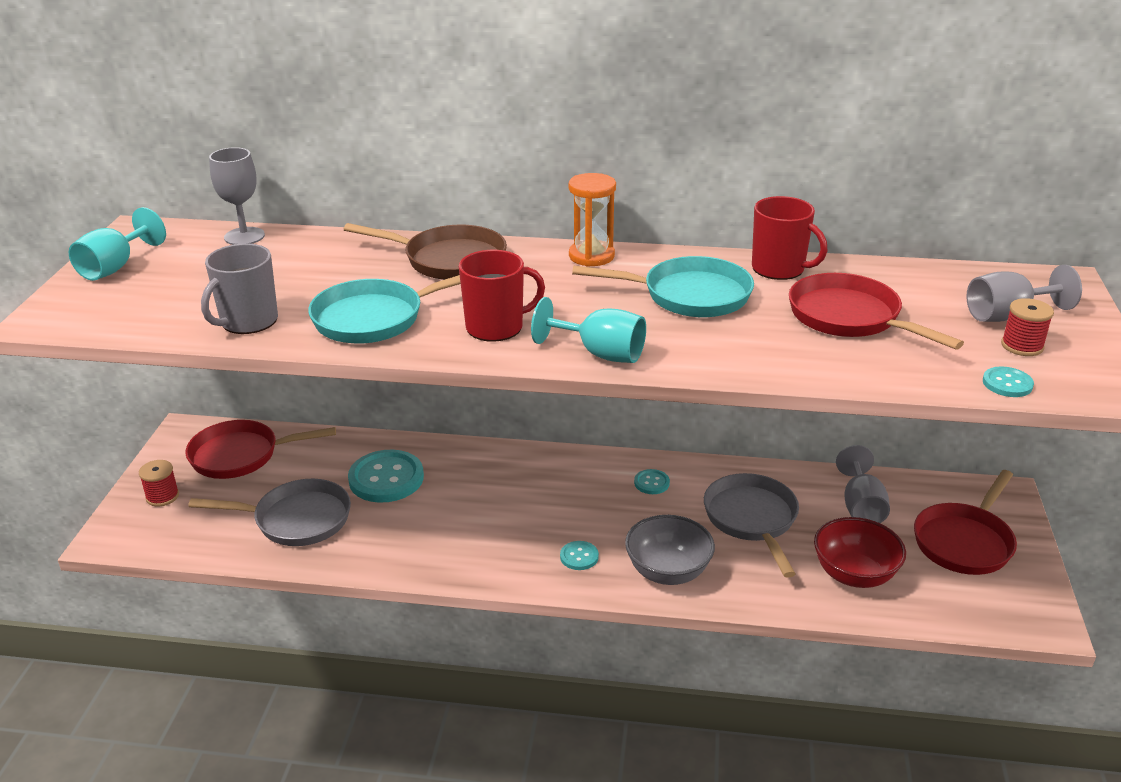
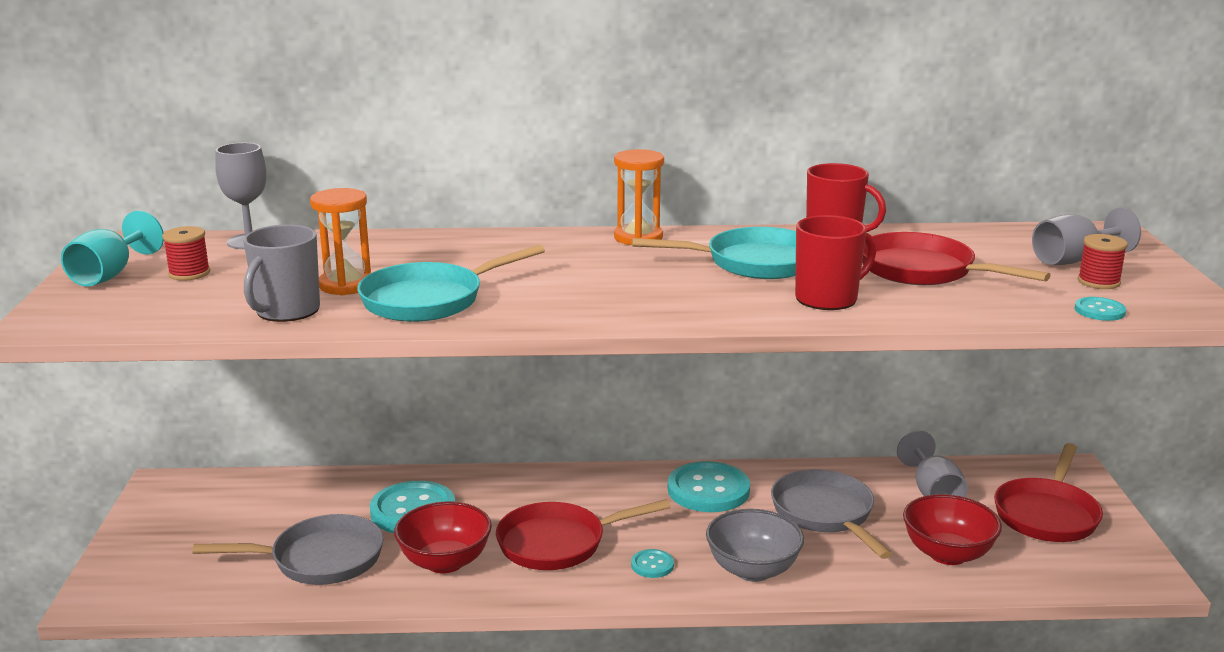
camera: 10 degrees left, 10 degrees down
(162, 496) = (152, 551): red spool -> red spool (189, 273)
(241, 455) = (235, 503): red pan -> red pan (558, 543)
(309, 295) = (346, 285): none -> orange hourglass
(400, 534) = (445, 562): none -> red bowl
(449, 260) = (487, 249): brown pan -> none
(496, 327) = (564, 299): red mug -> red mug (827, 299)
(600, 354) = (685, 313): turquoise goblet -> none
(651, 483) = (708, 490): turquoise button -> turquoise button, size x2.12

